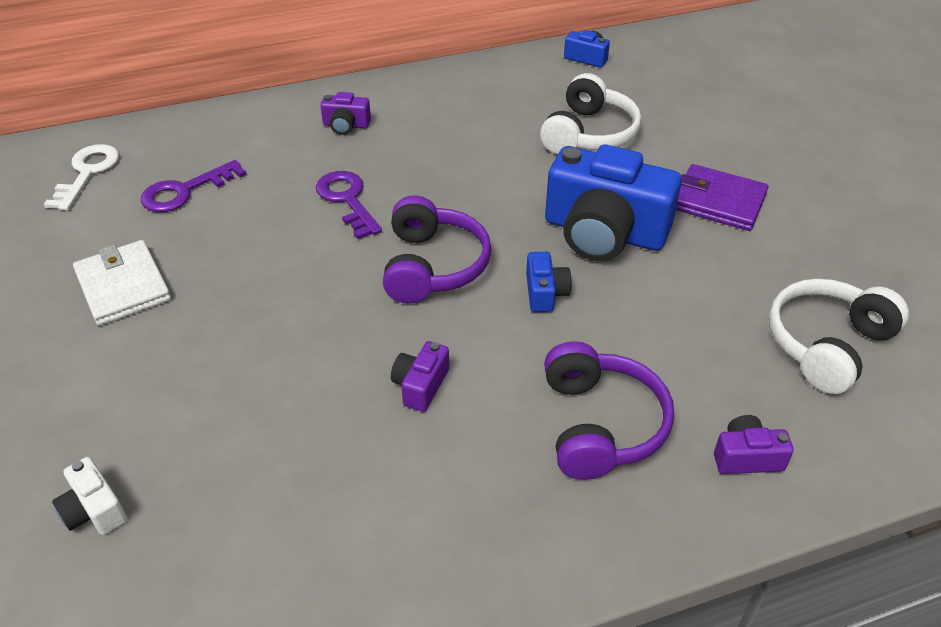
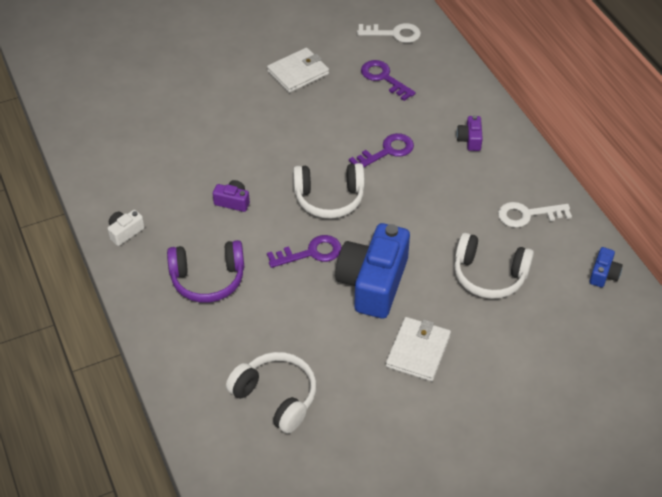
camera: 85 degrees right, 5 degrees up
(94, 510) = (155, 99): white camera -> white camera (125, 232)
(433, 266) = (329, 198): purple headphones -> white headphones
(490, 96) = (528, 215): none -> white key
(545, 293) = (310, 253): blue camera -> purple key
(718, 202) = (418, 351): purple wallet -> white wallet
(746, 457) = (186, 344): purple camera -> none

